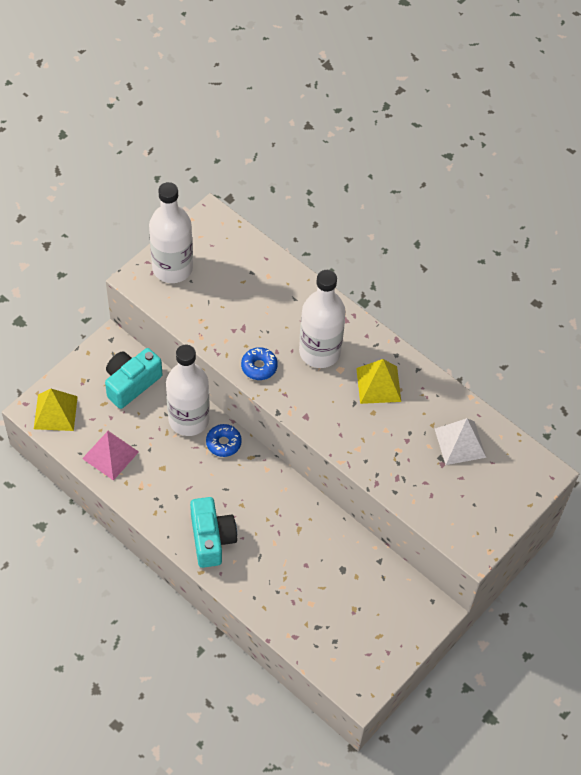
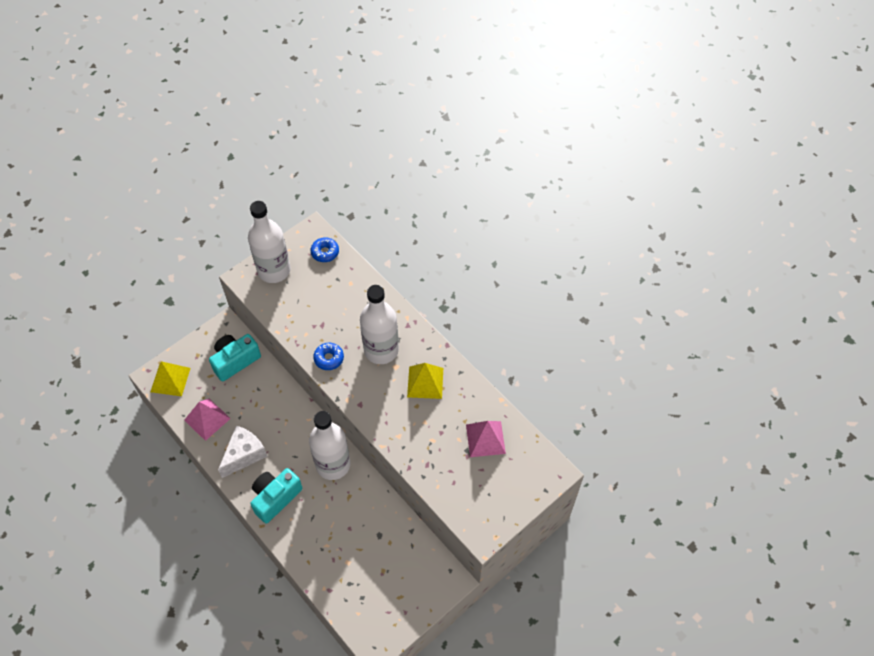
camera: 10 degrees right, 0 degrees up
(164, 492) = (244, 455): none -> white cheese
(188, 419) = (275, 395): white bottle -> white bottle (333, 464)
(211, 539) = (275, 498): turquoise camera -> turquoise camera turned 135 degrees counterclockwise
(223, 443) = (300, 417): blue donut -> blue donut (325, 252)
(460, 443) = (485, 439): white pyramid -> pink pyramid

